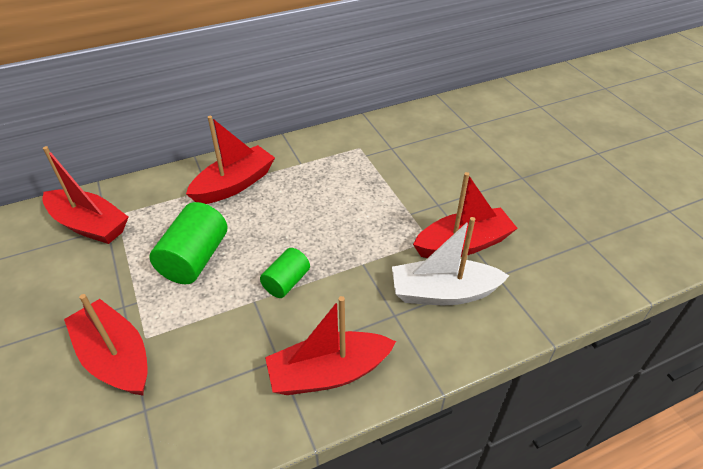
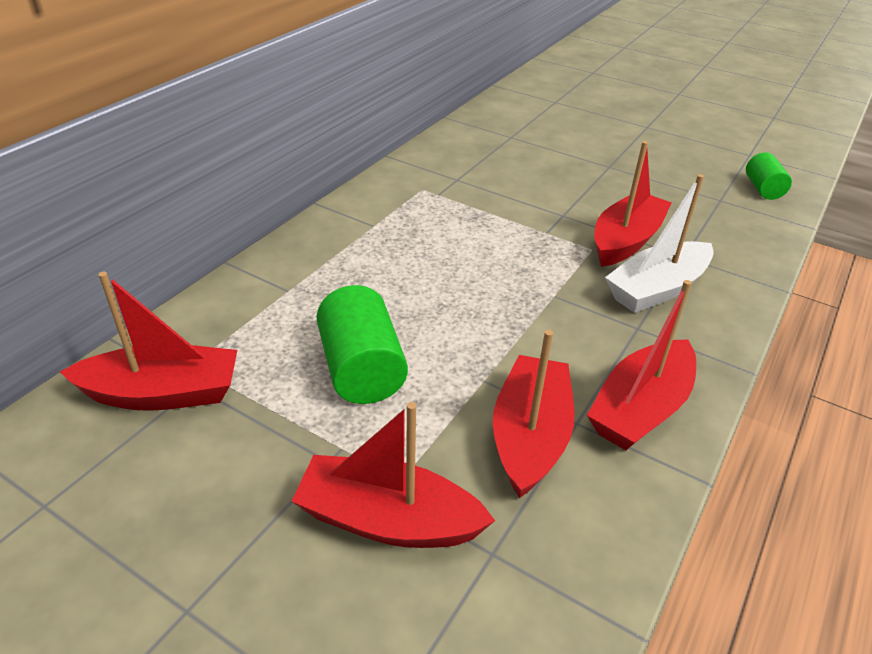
camera: 35 degrees left, 5 degrees down
(234, 184) = (318, 274): red boat -> red boat (530, 436)
(286, 282) = (497, 346): green cylinder -> green cylinder (763, 189)

